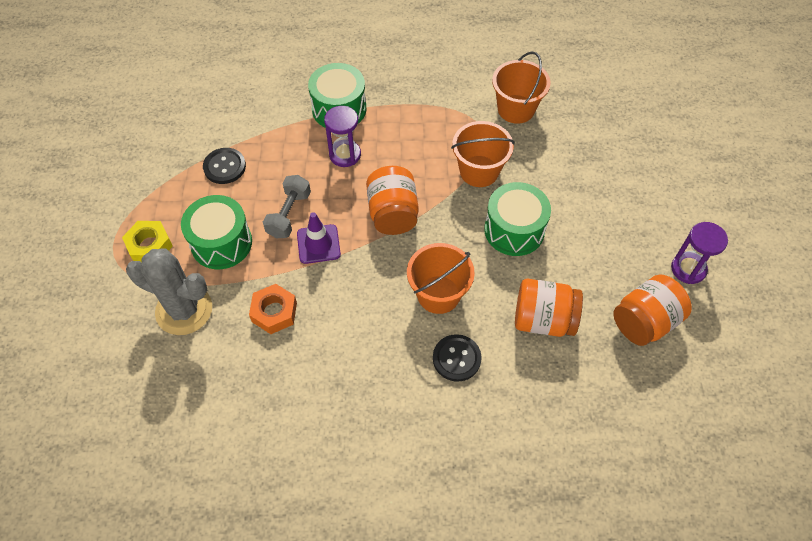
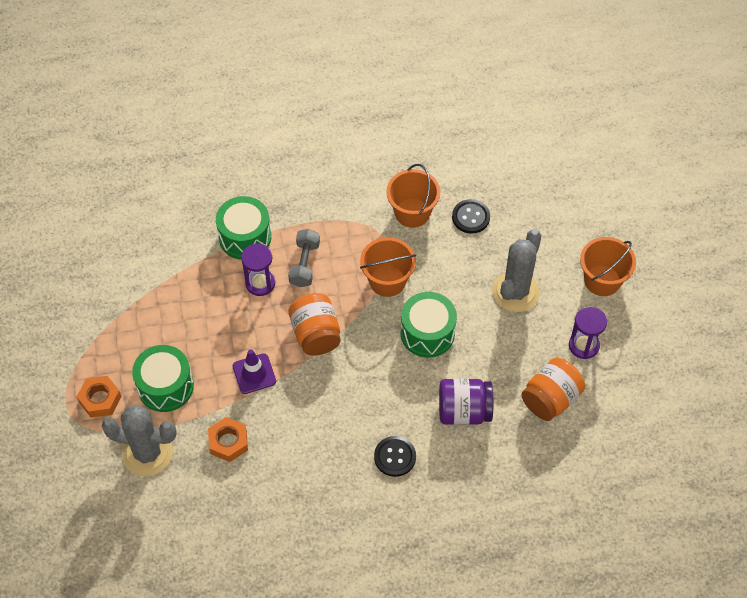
camera: 10 degrees left, 0 degrees up
(149, 245) = (100, 399): yellow nut -> orange nut
(224, 167) = (150, 312): black button -> black button (471, 217)
(289, 214) = (221, 350): grey dumbbell -> grey dumbbell (304, 264)
(438, 294) = (370, 403): orange bucket -> orange bucket (602, 280)
(543, 319) = (464, 411): orange jar -> purple jar
(616, 202) = (515, 292): none -> grey cactus

